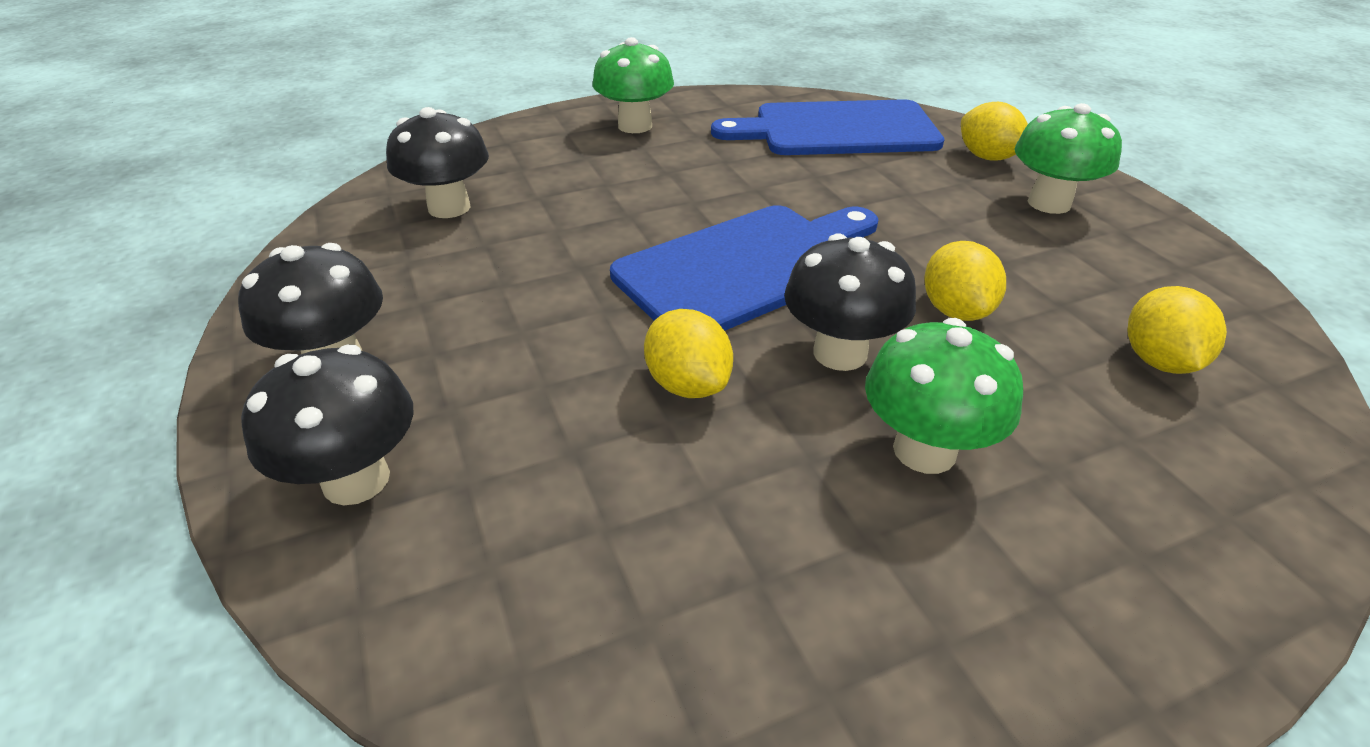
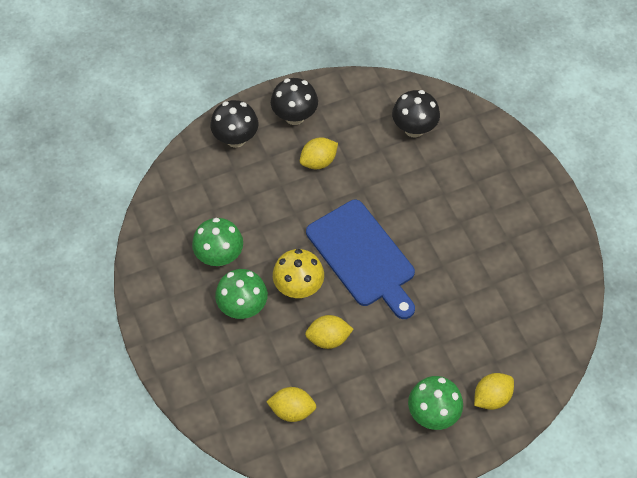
camera: 90 degrees right, 20 degrees up
(635, 126) = (521, 204): green mushroom -> green mushroom (219, 256)
(688, 384) = (280, 232): yellow lemon -> yellow lemon (318, 161)
(837, 130) = (526, 317): blue cutting board -> none
(840, 353) = (298, 287): black mushroom -> yellow mushroom

